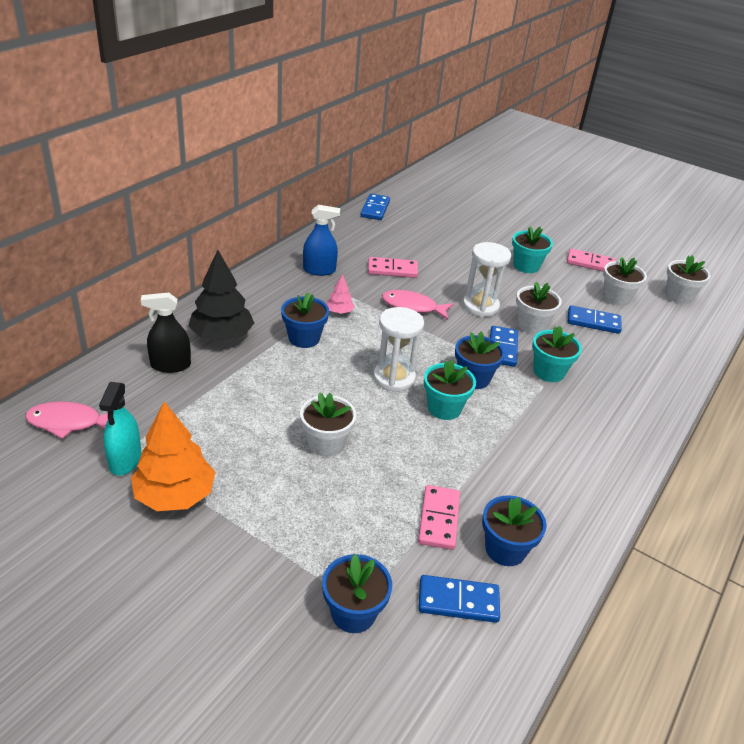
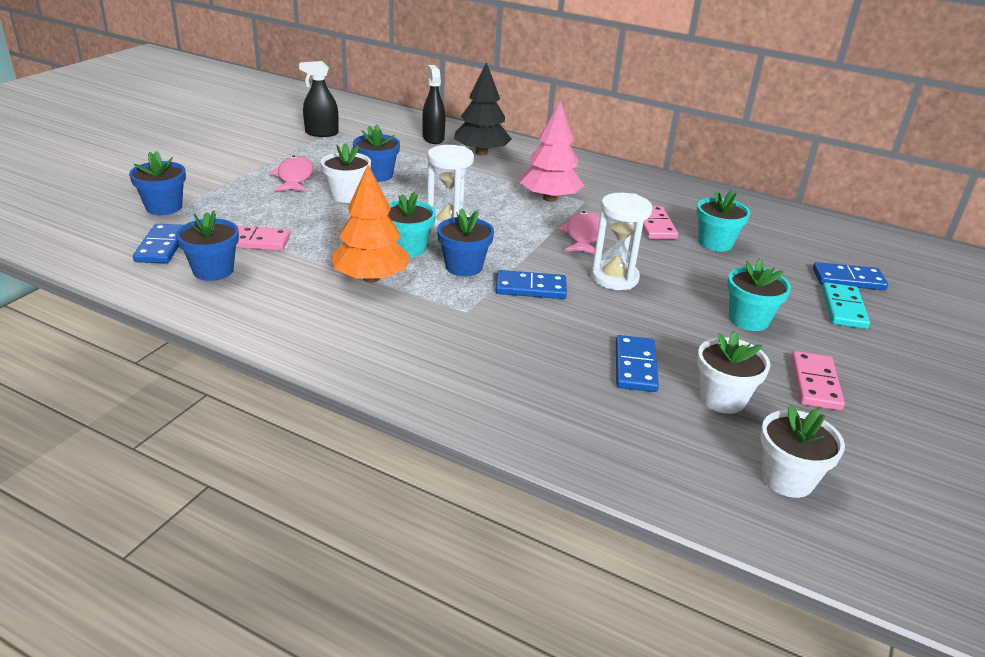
camera: 85 degrees right, 5 degrees down
(69, 422) = (358, 116): pink fish -> pink fish (294, 177)
(125, 460) = (321, 133): turquoise spray bottle -> black spray bottle
(175, 495) = (287, 149): orange tree -> orange tree (371, 278)
(304, 338) = (494, 184): blue flower pot -> blue flower pot (377, 175)
(319, 270) = (620, 188): blue spray bottle -> none
(339, 311) = (549, 198): pink tree -> pink tree, size x2.10
(375, 209) = (791, 216): blue domino -> blue domino (848, 279)
(505, 229) = (843, 308): none -> turquoise domino
(531, 325) = (594, 312): white flower pot -> none
(549, 372) = (495, 317): turquoise flower pot -> turquoise flower pot (715, 243)

